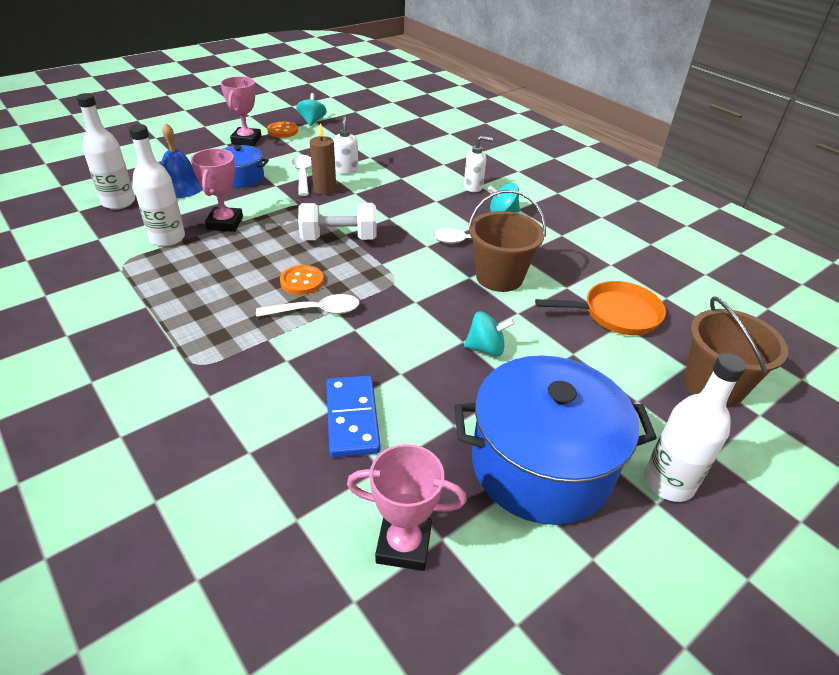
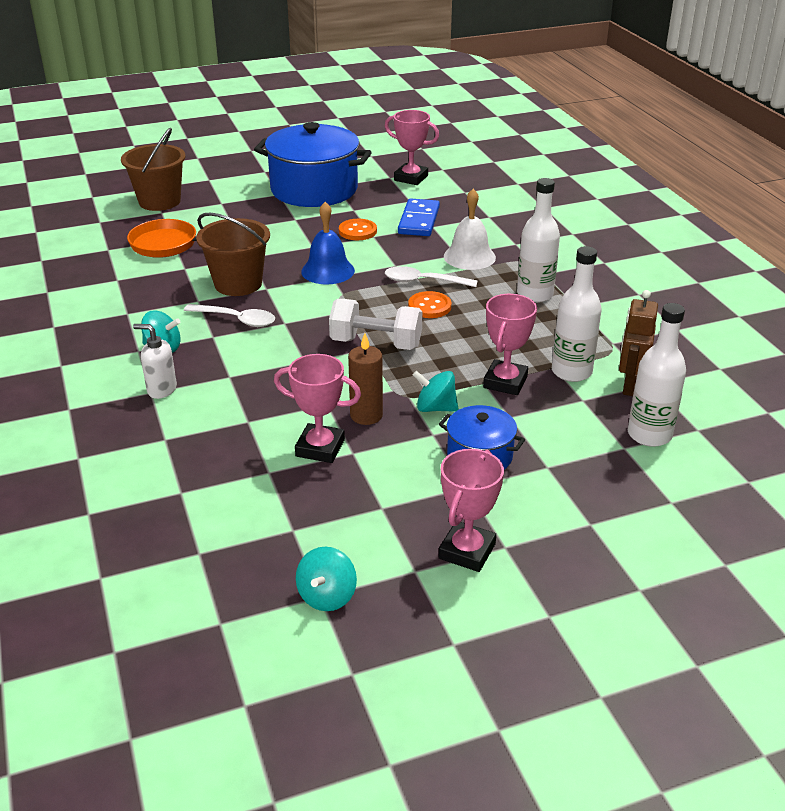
camera: 160 degrees left, 5 degrees down
(119, 234) = (630, 386): none -> brown robot
(181, 186) = (569, 452): blue bell -> blue bell (328, 271)
(269, 358) = (469, 256): none -> white bell
(282, 131) = (394, 570): orange button -> orange button (357, 231)
(303, 175) = (388, 448): white spoon -> none
(346, 170) = (320, 448): white soap dispenser -> pink trophy
(486, 348) = (298, 240): turquoise spinning top -> turquoise spinning top (435, 408)
(668, 482) = (248, 175): white bottle -> white bottle (534, 294)

